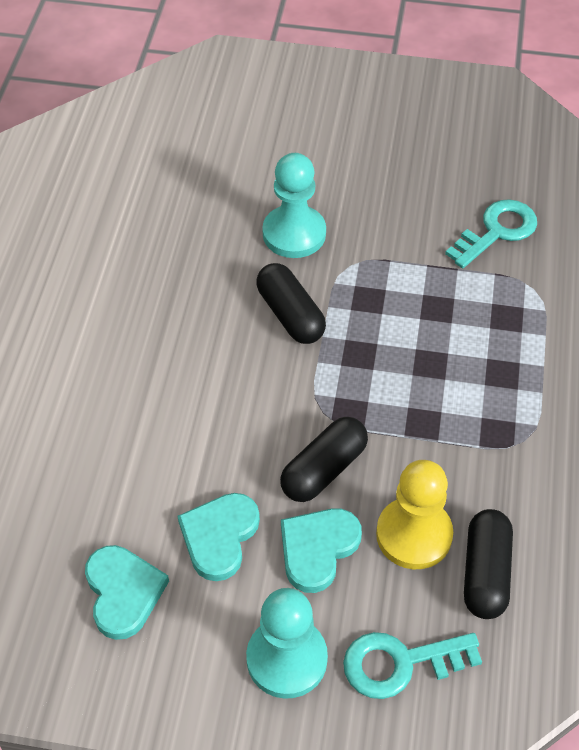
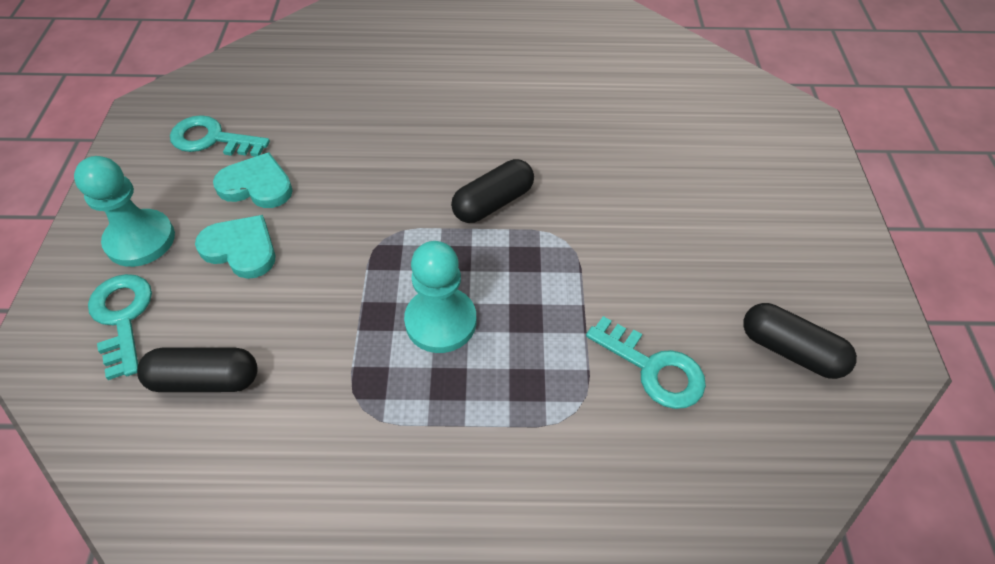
camera: 80 degrees right, 0 degrees up
(123, 592) = (212, 139): turquoise heart -> turquoise key
(294, 234) = (593, 194): turquoise pawn -> turquoise pawn (441, 321)
(324, 469) = (322, 245): black capsule -> black capsule (790, 350)
(414, 535) = (251, 318): yellow pawn -> none

